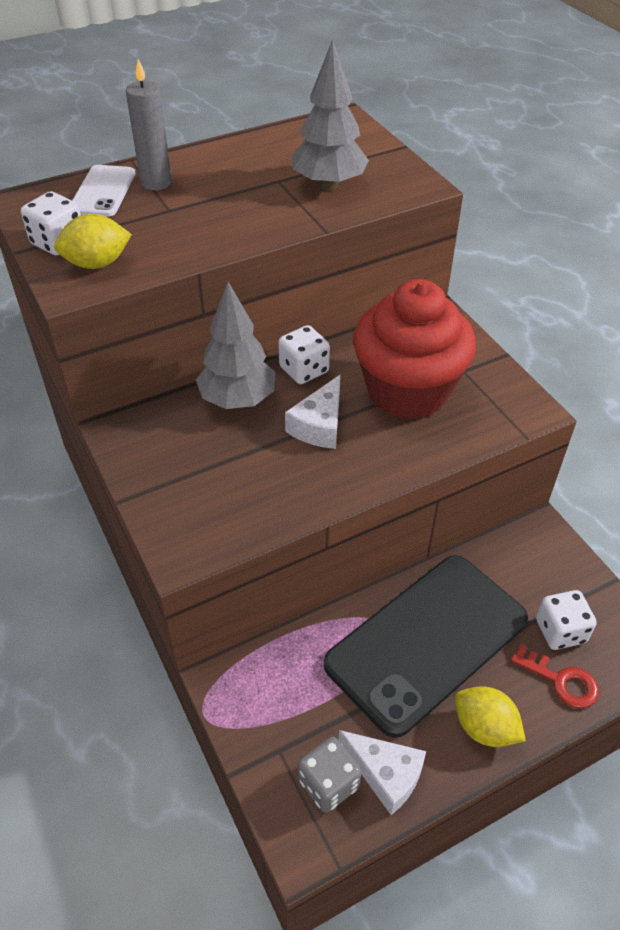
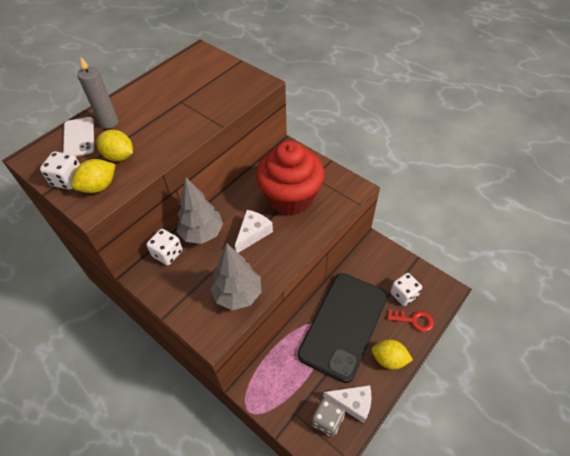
camera: 20 degrees left, 5 degrees up
(147, 231) = (119, 156): none -> yellow lemon
(304, 370) = (230, 203): white dice -> white dice (167, 254)
(319, 425) = (253, 233): white cheese -> white cheese turned 150 degrees counterclockwise
(329, 185) = (210, 96): grey tree -> grey tree (238, 294)

